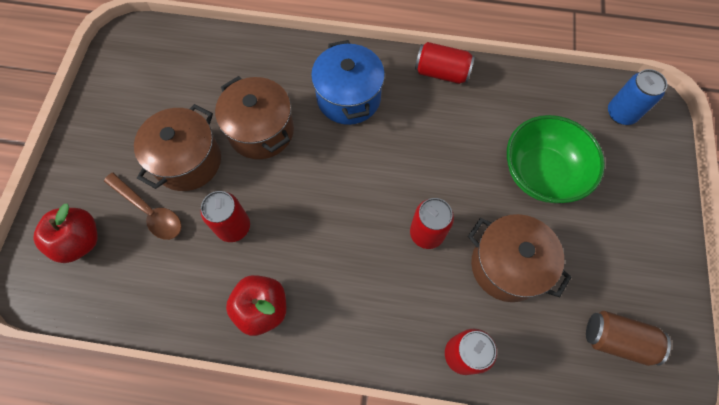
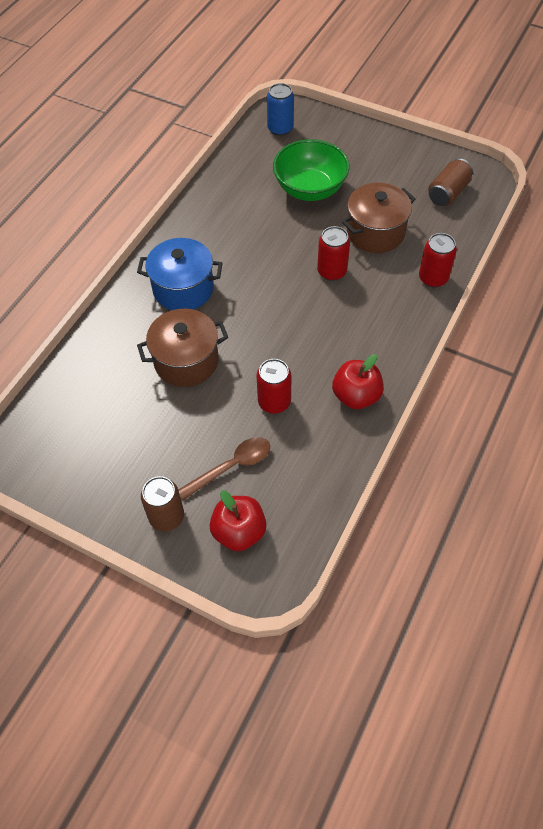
camera: 70 degrees left, 10 degrees down
(87, 174) = (166, 517): none -> brown can
(188, 161) = (191, 425): brown pot -> none
(441, 72) = (190, 219): red can -> none

